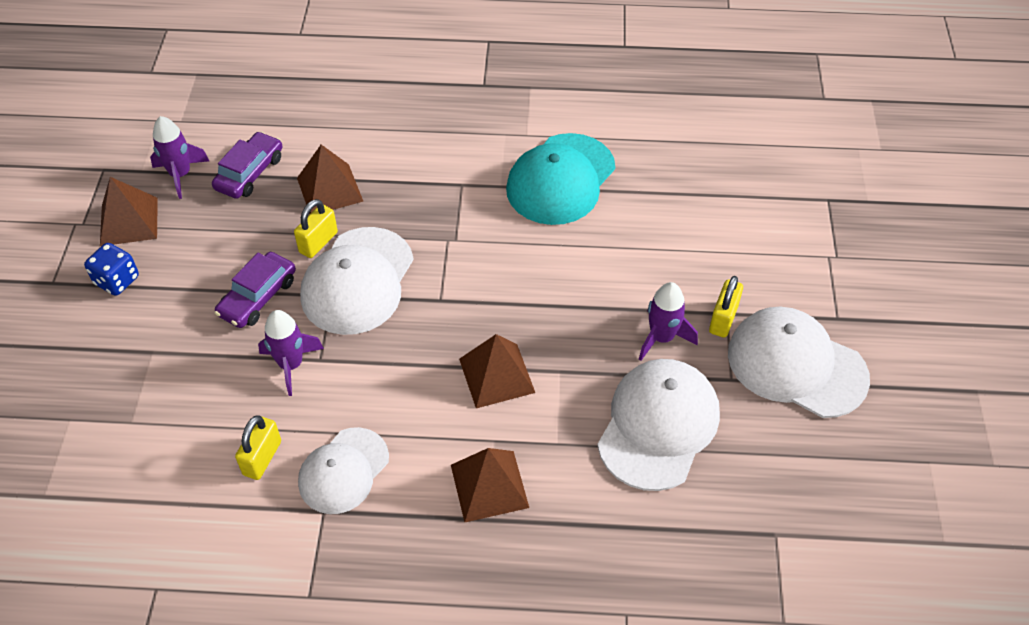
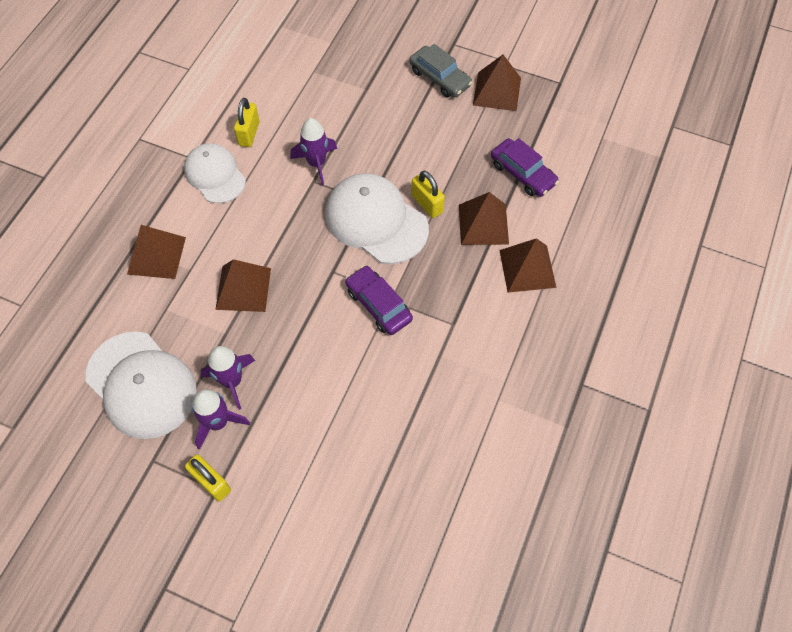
camera: 110 degrees right, 10 degrees up
(117, 280) = (440, 78): blue dice -> grey car
(180, 175) = (536, 128): purple rocket -> purple rocket (232, 381)
(258, 297) = (388, 155): purple car -> purple car (378, 305)
(262, 458) = (249, 133): yellow padlock -> yellow padlock turned 60 degrees clockwise
(373, 144) = (527, 268): none -> brown pyramid
(561, 179) = (428, 409): turquoise cap -> none
(796, 365) = (137, 522): white cap -> none

